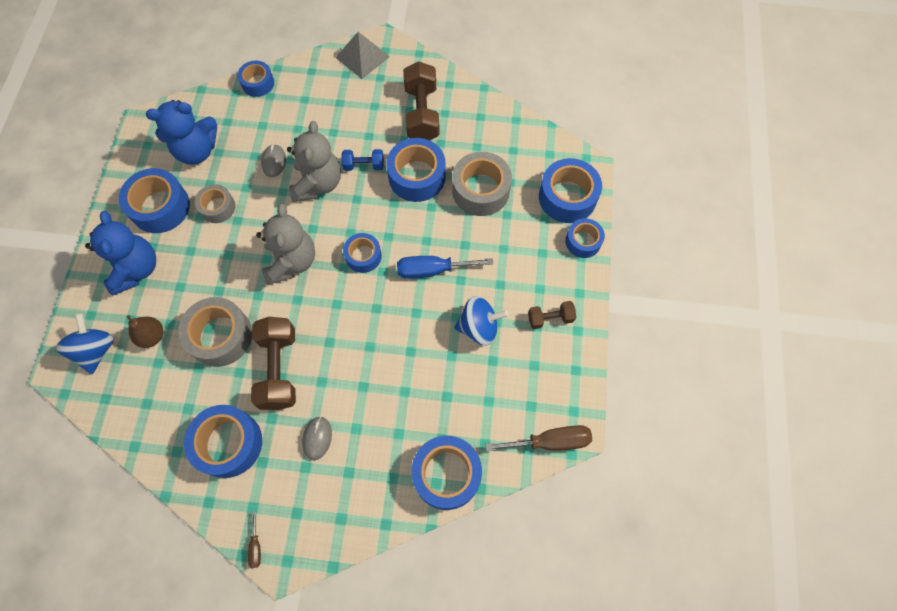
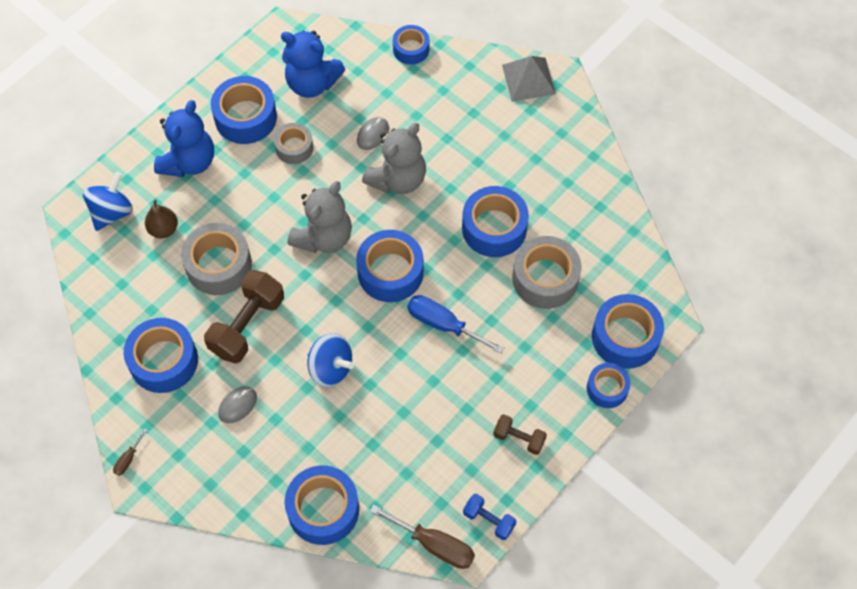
camera: 35 degrees right, 5 degrees down
(363, 256) = (390, 272): blue tape -> blue tape, size x1.66
(364, 165) = (452, 187): blue dumbbell -> blue dumbbell (489, 520)
(421, 113) = (544, 169): brown dumbbell -> none
(479, 327) = (447, 403): blue spinning top -> blue spinning top (331, 368)

